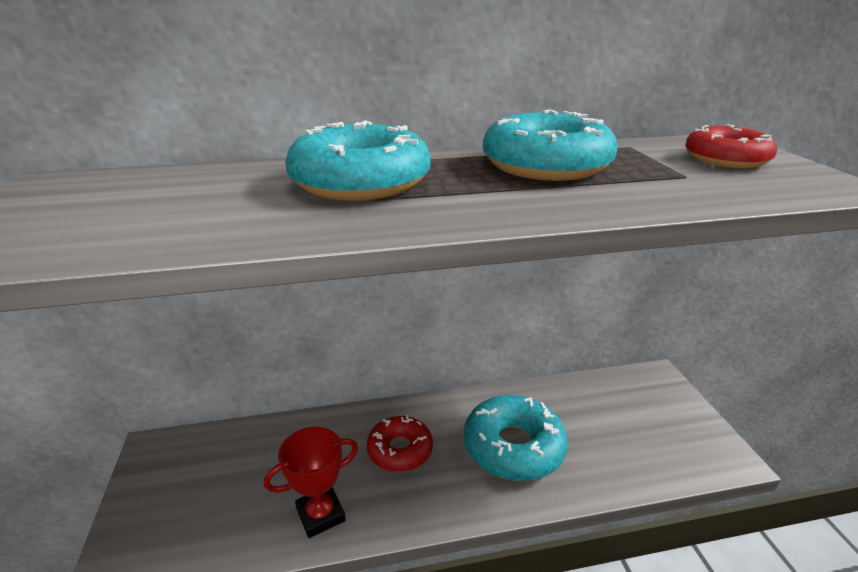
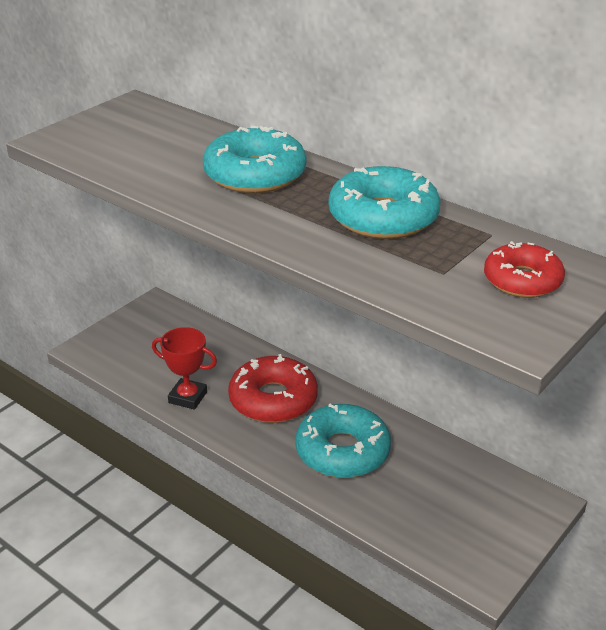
camera: 50 degrees right, 5 degrees up
(400, 450) = (273, 400): red donut -> red donut, size x1.55

